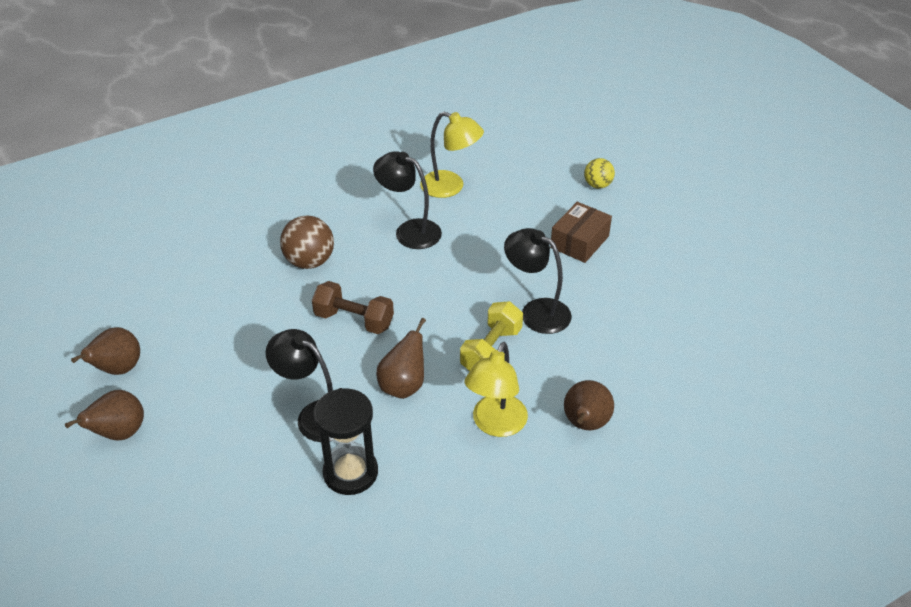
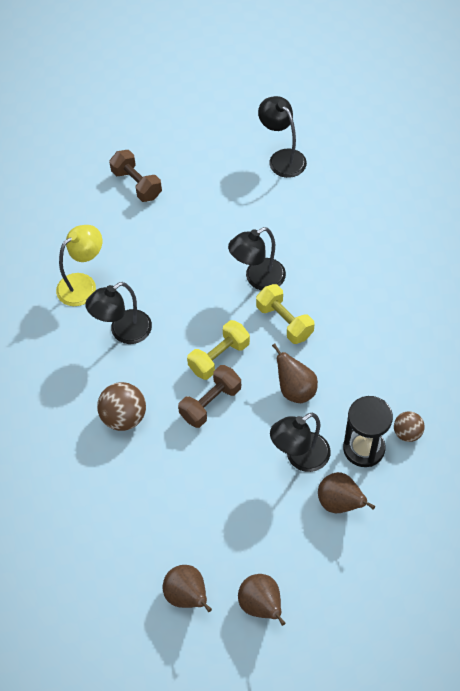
camera: 65 degrees left, 15 degrees up
(390, 512) = (407, 433): none -> brown ball
(415, 310) = (219, 357): none -> yellow dumbbell
(495, 425) = (356, 344): yellow lamp -> none
(579, 242) = (196, 222): brown box -> none
(585, 424) = (376, 291): brown pear -> brown pear (339, 502)
(597, 185) = (137, 184): yellow ball -> brown dumbbell
(721, 283) = (282, 158): none -> black lamp

